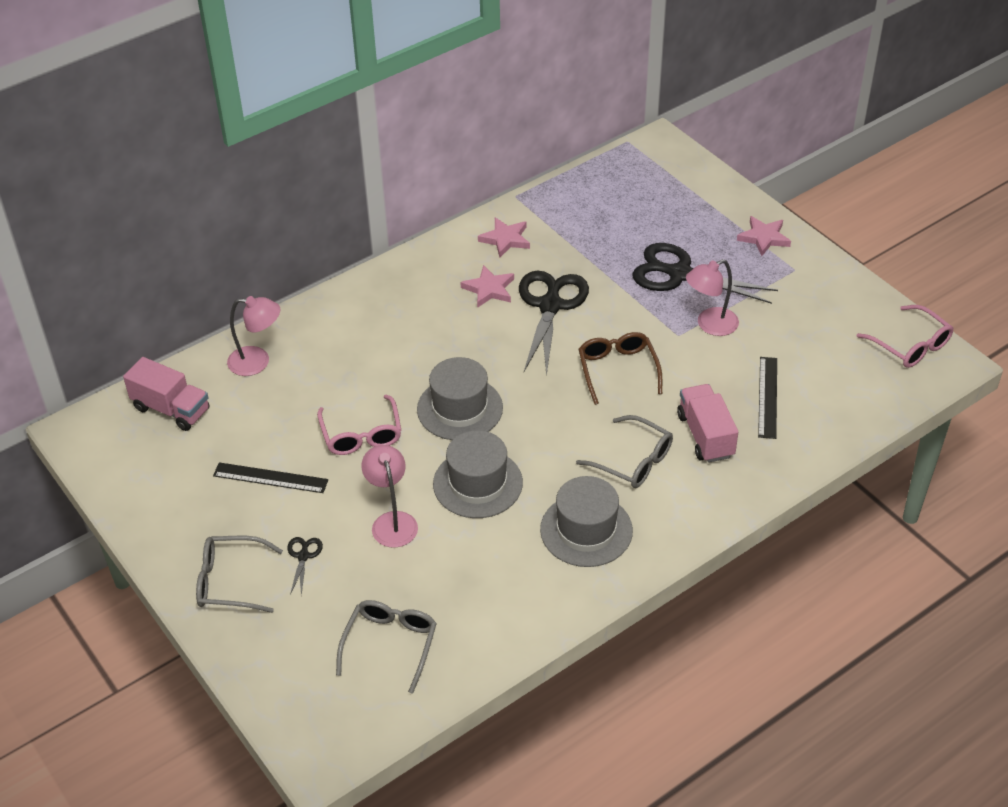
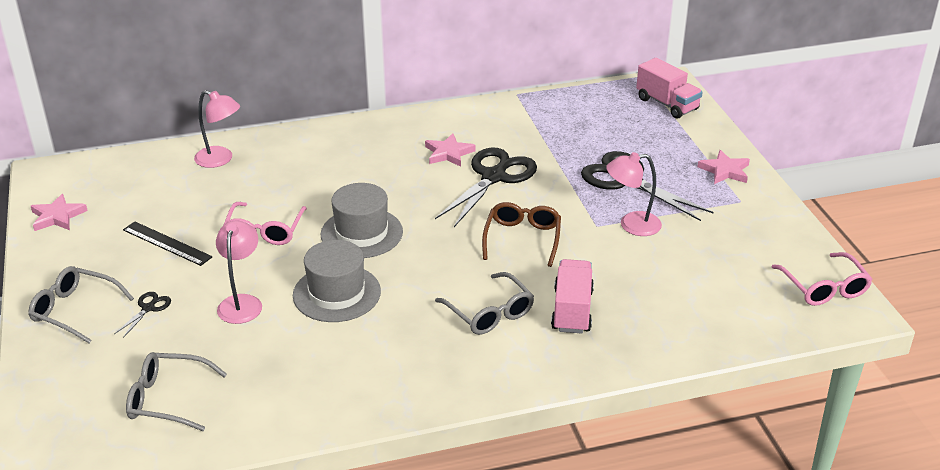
camera: 20 degrees right, 10 degrees down
(171, 409) = (128, 175): pink truck -> pink truck (667, 104)
(390, 645) = (168, 399): grey glasses -> grey glasses turned 120 degrees counterclockwise
(505, 239) = (487, 121): pink star -> pink star (57, 216)
(586, 530) = (408, 357): grey hat -> none
(767, 397) = (652, 295): black ruler -> none

